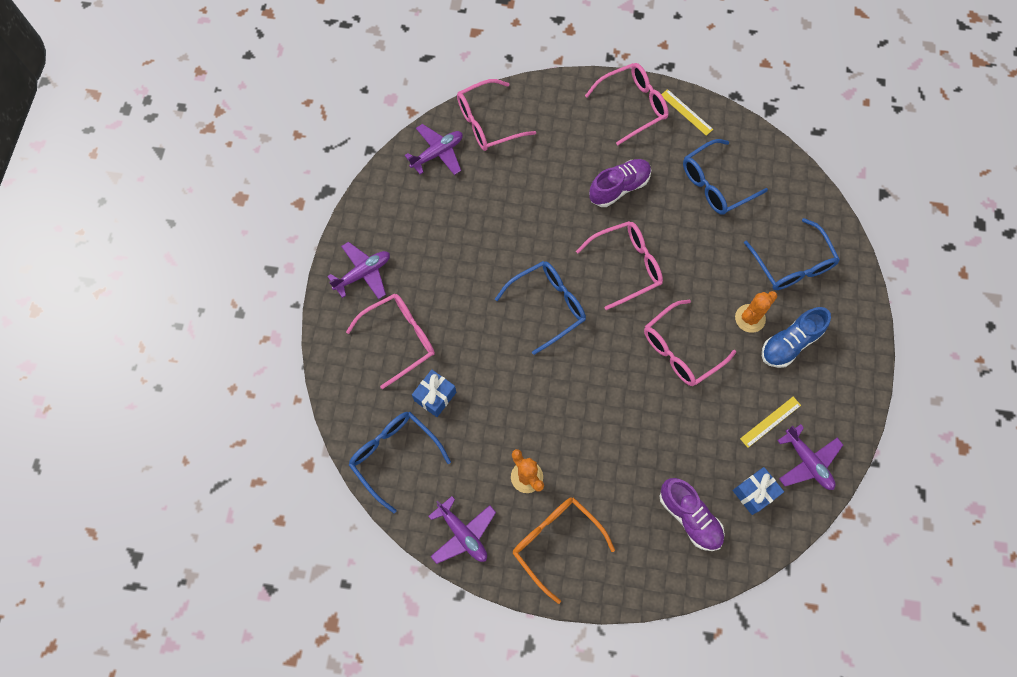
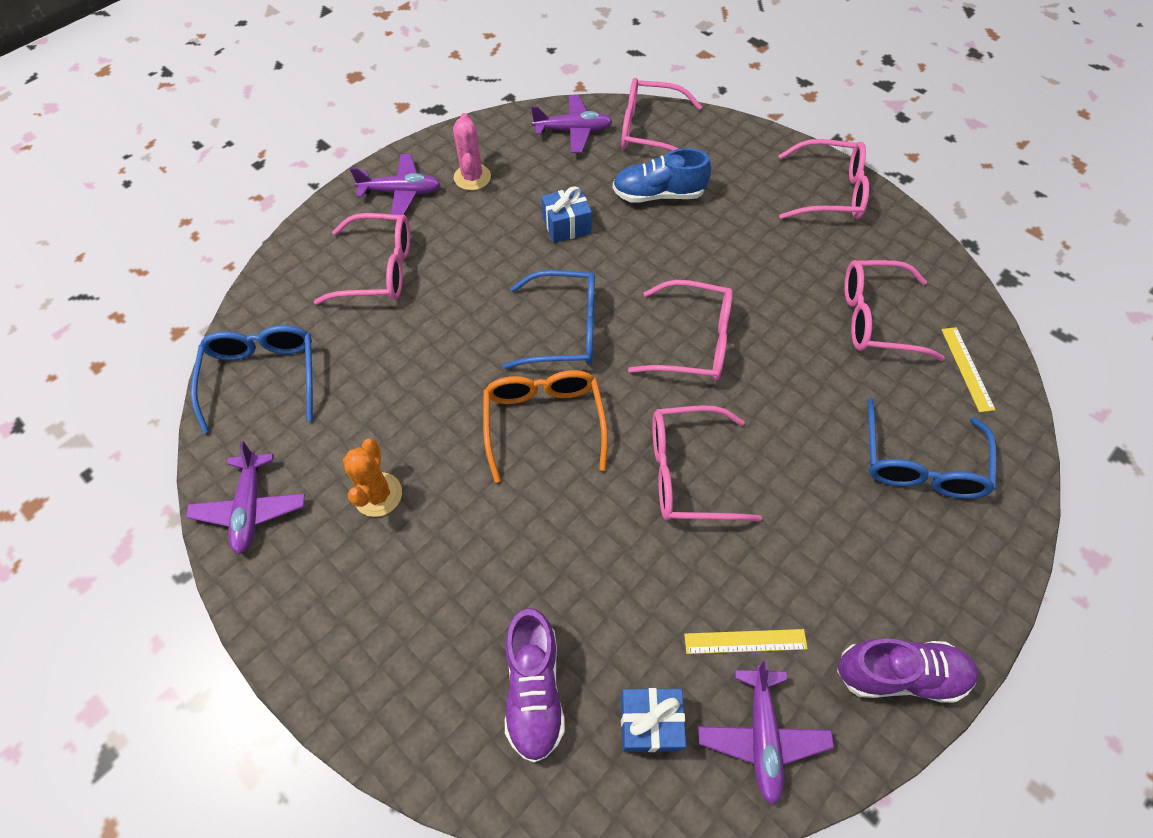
camera: 35 degrees right, 10 degrees down
(401, 232) = (472, 177): none -> pink cactus
(435, 396) = (361, 345): blue gift -> blue gift (566, 225)
(555, 542) = (341, 595): orange glasses -> orange glasses (544, 422)
(619, 188) = (748, 260): purple shoe -> purple shoe (899, 674)
(686, 112) = (892, 229): yellow ruler -> yellow ruler (967, 368)
(715, 184) = (875, 318): blue glasses -> pink glasses
(750, 318) = (811, 492): orange cactus -> none
(790, 343) = (848, 557): blue shoe -> blue shoe (658, 194)

